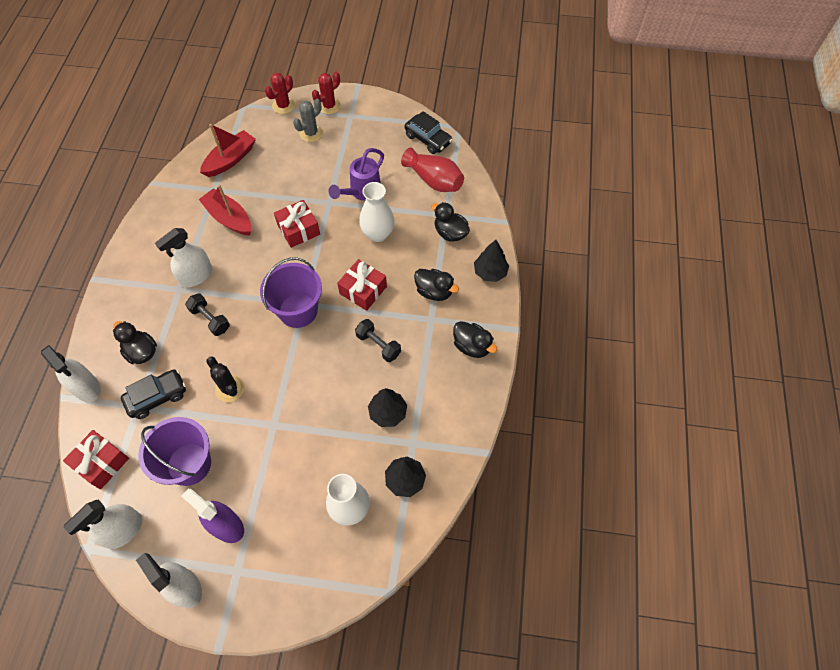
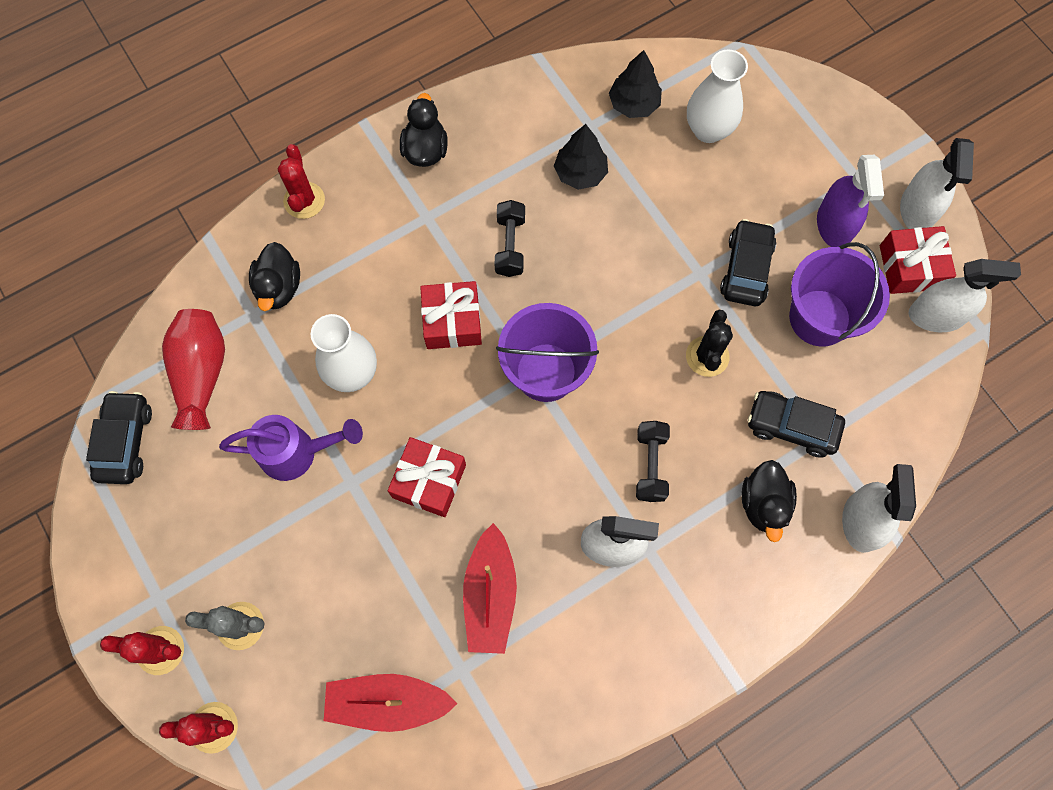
camera: 130 degrees left, 10 degrees up
(101, 463) = (908, 409): red gift -> red gift (910, 267)
(252, 450) = (746, 269): none -> black car
(434, 292) = (385, 241): black duck -> none
(490, 272) = (304, 200): black tree -> red cactus

